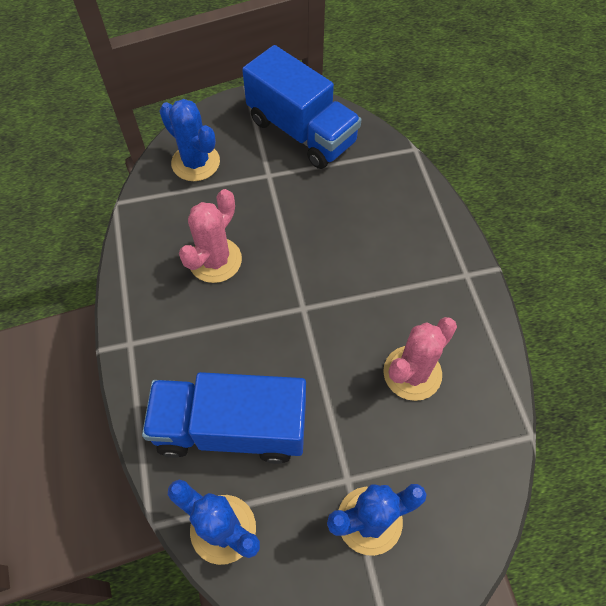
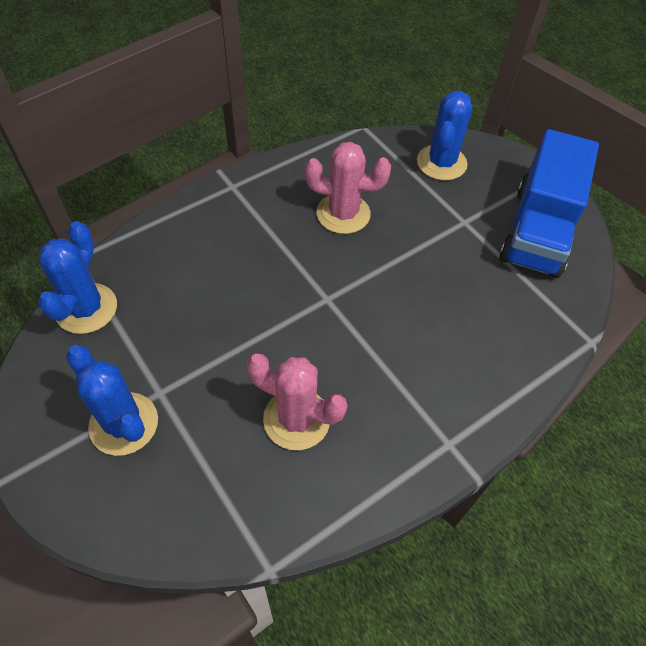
camera: 65 degrees right, 5 degrees down
(231, 428) = (180, 283): blue truck -> none

